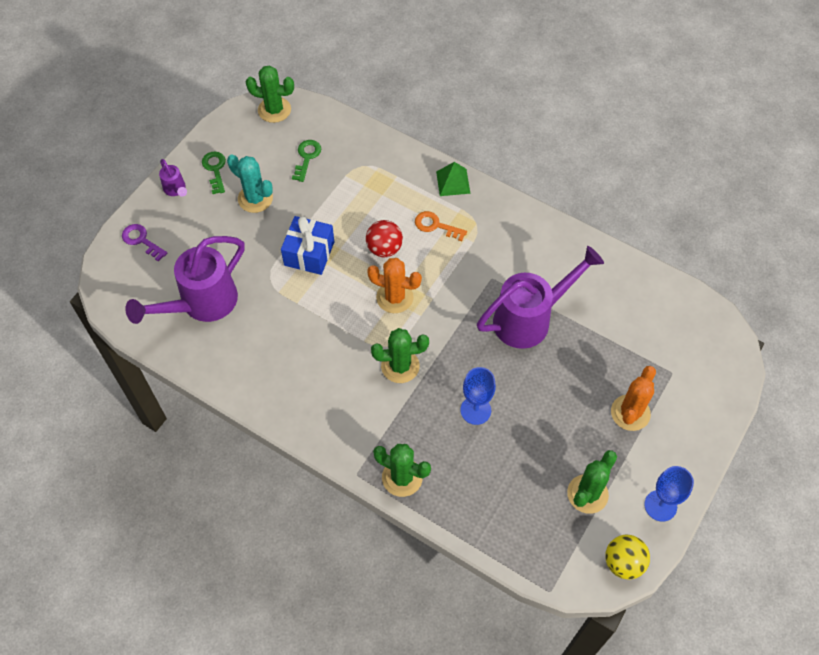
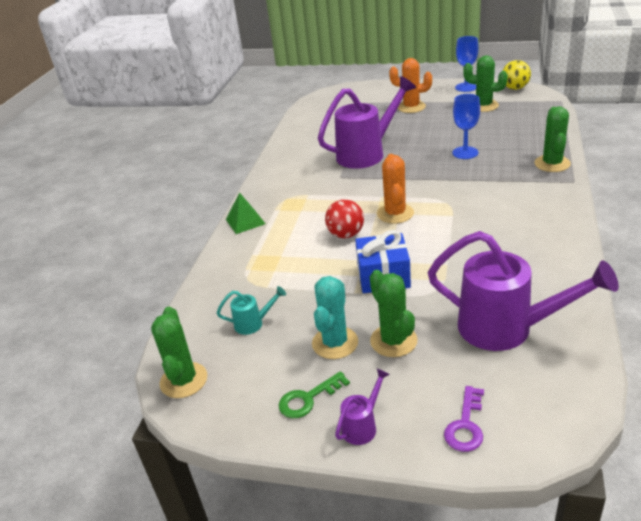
camera: 105 degrees left, 25 degrees down
(307, 157) = (253, 323): green key -> turquoise watering can
(400, 366) = (460, 191): green cactus -> green cactus (393, 341)
(436, 226) = (302, 216): orange key -> none
(529, 319) = (366, 153): purple watering can -> purple watering can turned 105 degrees clockwise

